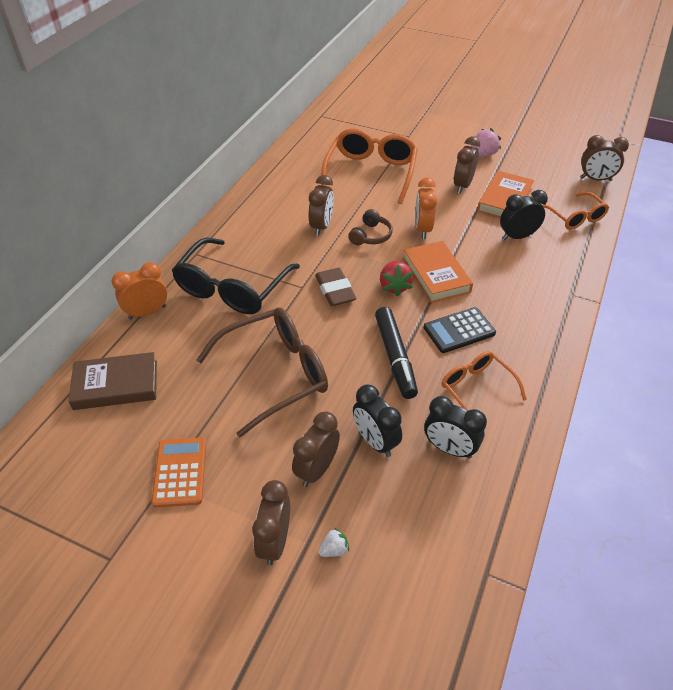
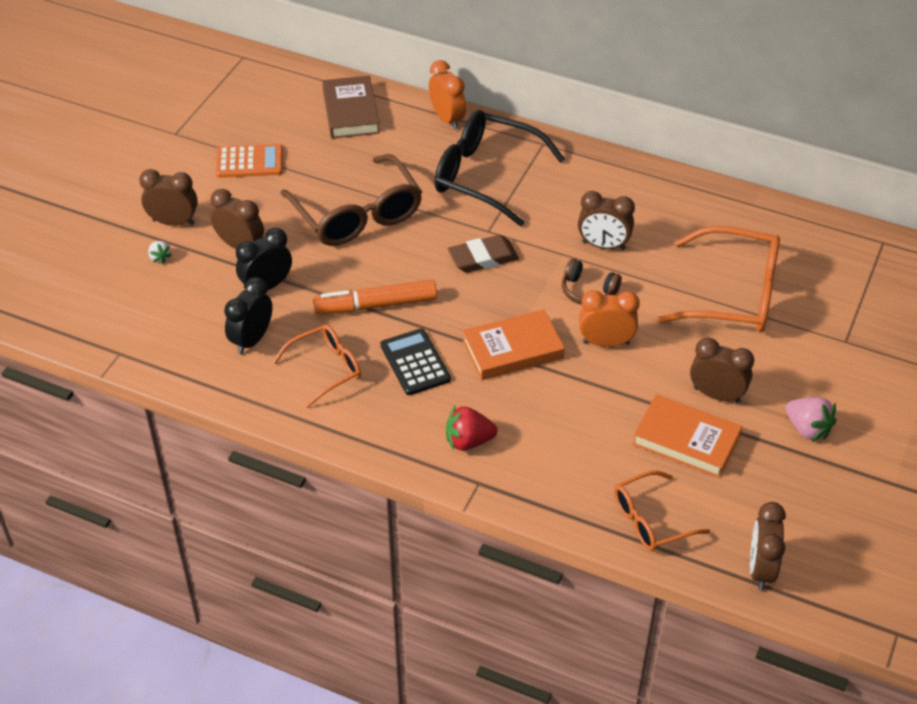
camera: 90 degrees right, 0 degrees up
(394, 286) = (490, 309): red strawberry -> red strawberry (468, 441)
(395, 357) = (376, 305): black marker -> orange marker
(517, 237) = (598, 443): black clock -> none

